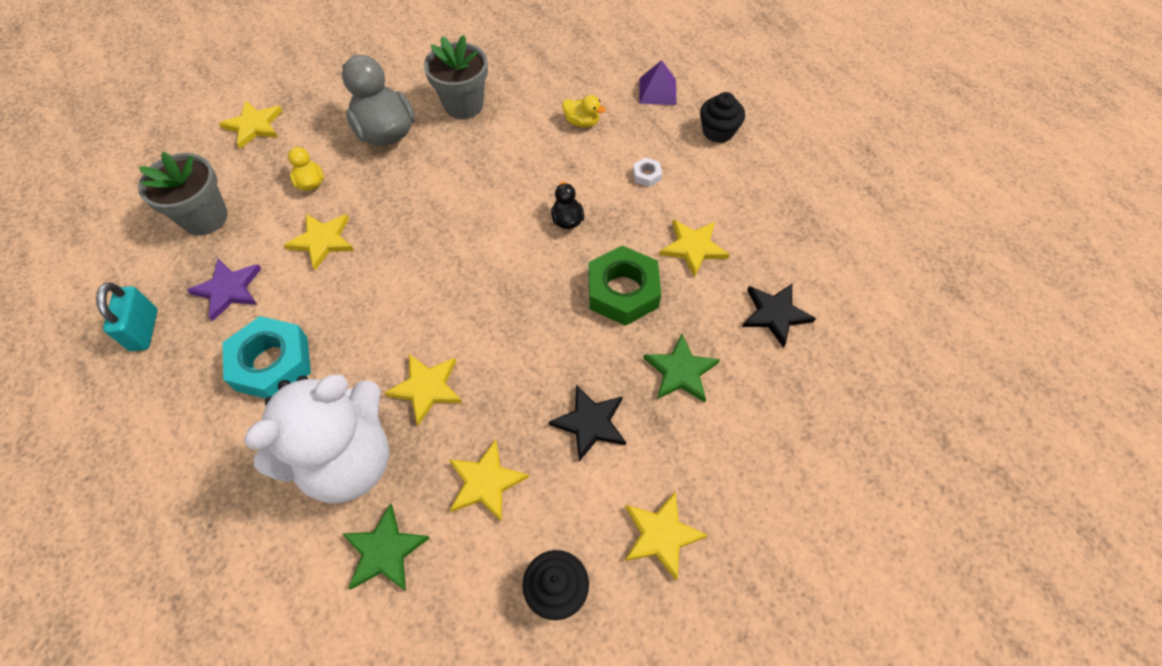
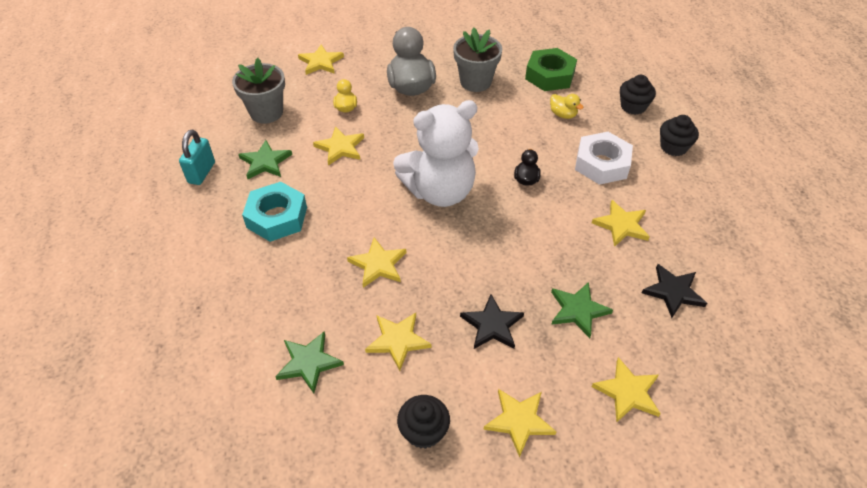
camera: 20 degrees right, 10 degrees down
(228, 290) = (265, 162): purple star -> green star
(348, 460) = (305, 295): white teddy bear -> white teddy bear (440, 191)
(623, 291) = (552, 241): green nut -> green nut (550, 75)
(646, 175) = (602, 164): white nut -> white nut, size x2.32
(657, 91) = (633, 106): purple pyramid -> black cupcake
(766, 455) = (627, 392): none -> yellow star

